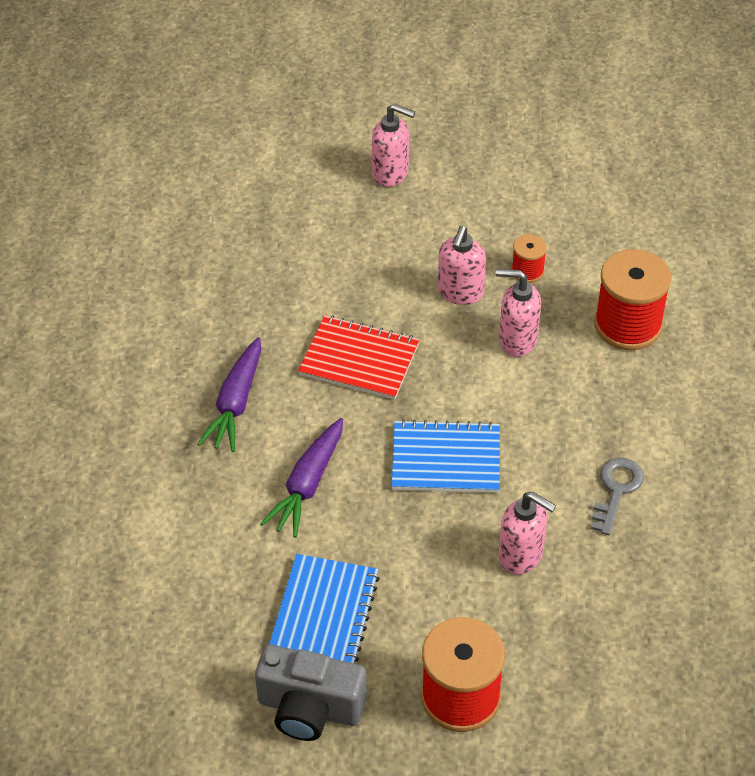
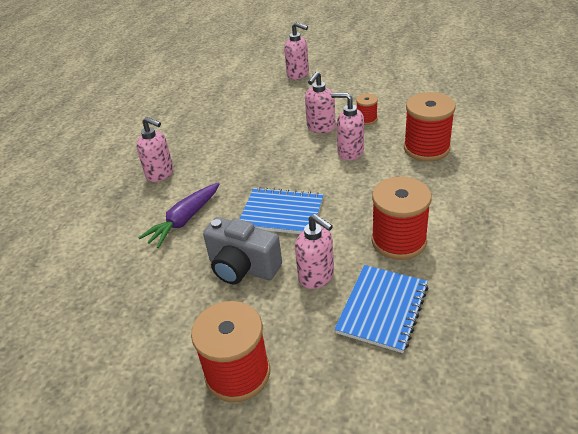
camera: 15 degrees right, 10 degrees down
(236, 403) = (160, 174): purple carrot -> pink soap dispenser
(310, 708) = (119, 366): grey camera -> grey camera (242, 267)
(324, 613) = (160, 300): blue notebook -> blue notebook (382, 309)
(359, 360) = (245, 157): red notebook -> none
(616, 490) = (399, 241): grey key -> red spool

